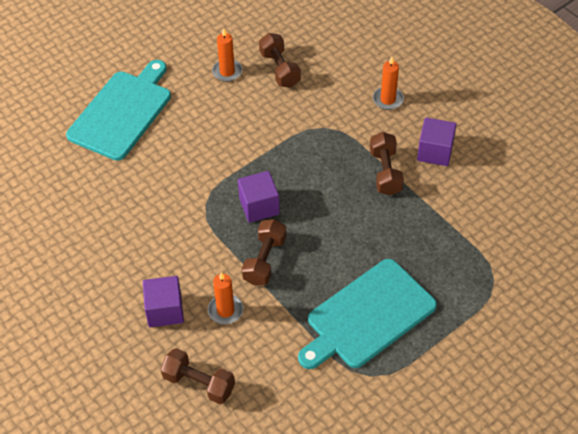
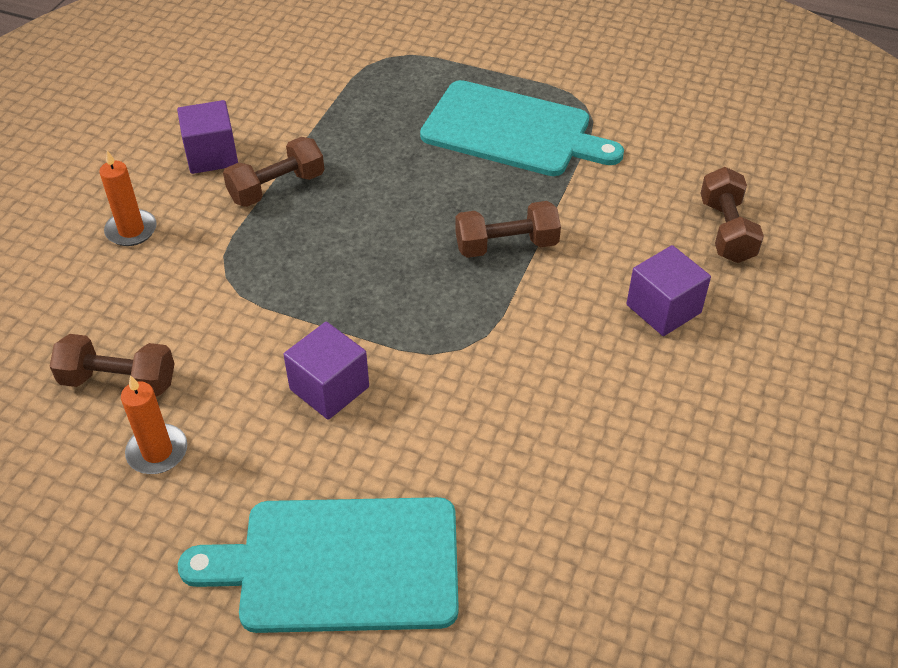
camera: 120 degrees left, 5 degrees down
(225, 310) = (611, 250): orange candle -> none
(259, 206) = (421, 288): purple cube -> purple cube (329, 388)
(279, 69) = (119, 381): brown dumbbell -> brown dumbbell turned 60 degrees clockwise

